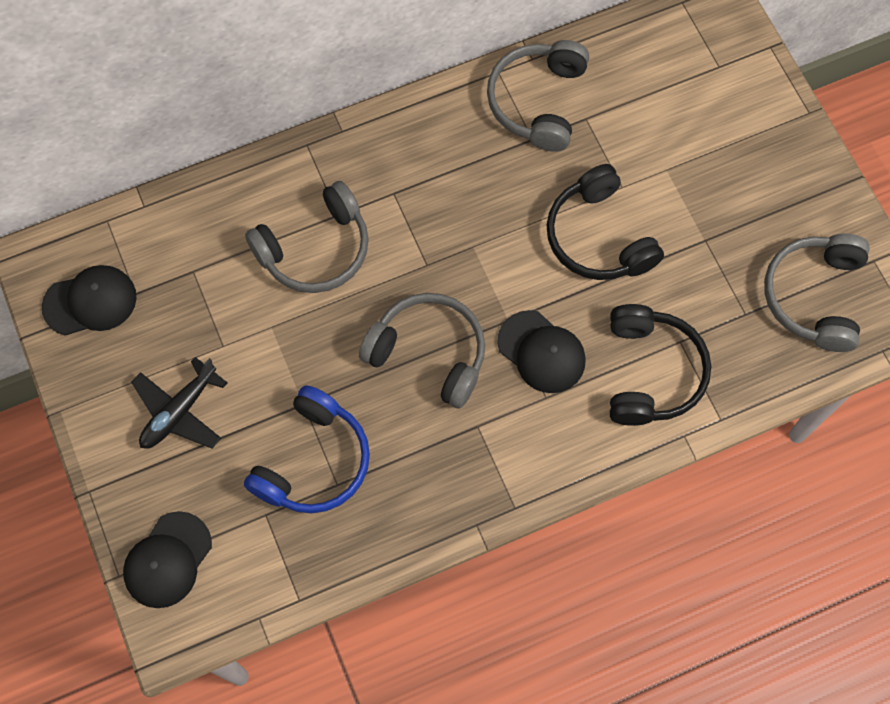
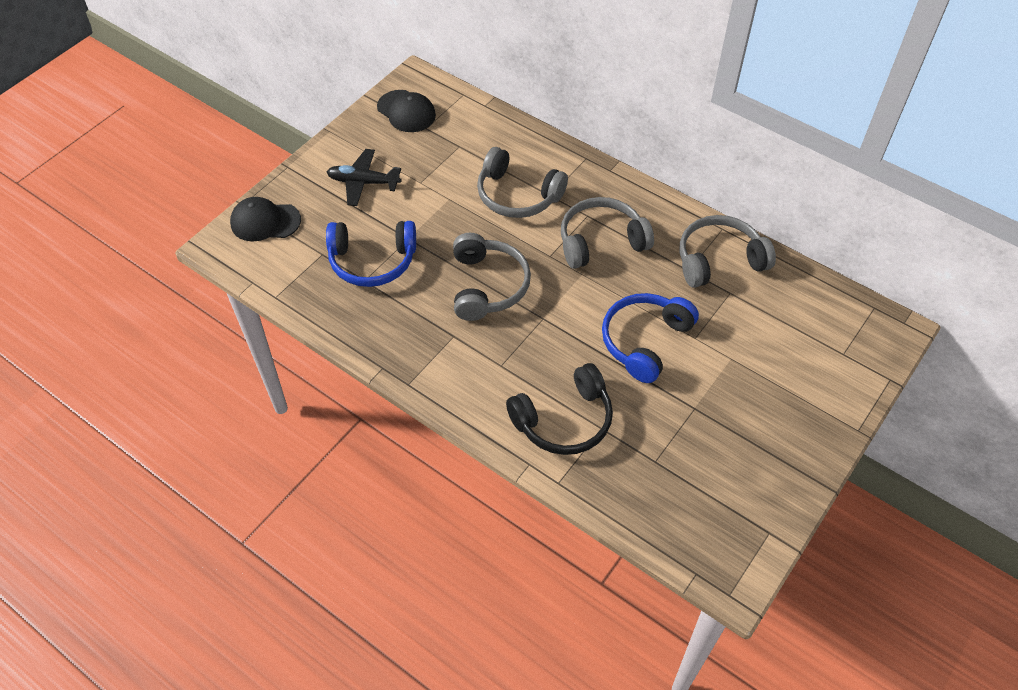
camera: 60 degrees right, 15 degrees down
(541, 352) = (533, 347): black cap -> none
(598, 237) = (644, 341): black headphones -> blue headphones
(814, 296) = (705, 502): grey headphones -> grey headphones (601, 241)

